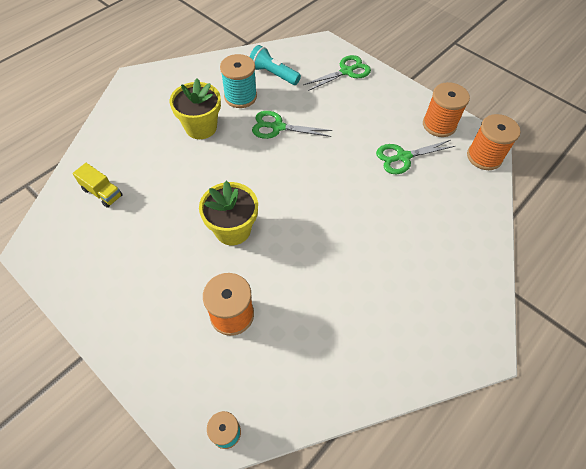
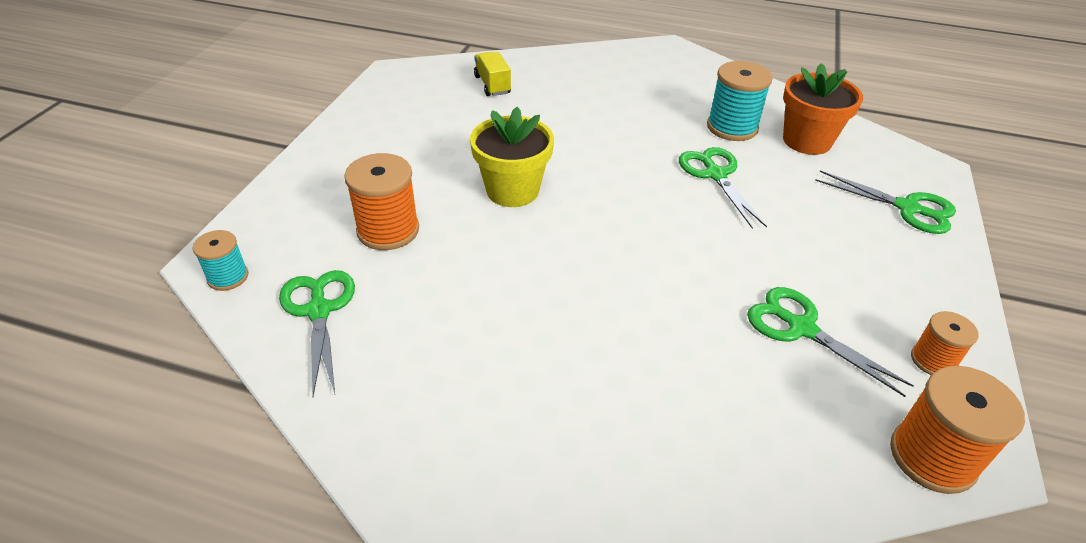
camera: 65 degrees right, 15 degrees down
(102, 193) = (492, 85): yellow truck -> yellow truck turned 150 degrees clockwise
(201, 127) = (647, 115): yellow flower pot -> none
(273, 74) = (807, 141): turquoise flashlight -> orange flower pot
(289, 378) = (319, 310): none -> green scissors
(439, 125) = (933, 360): orange spool -> orange spool, size x0.59

